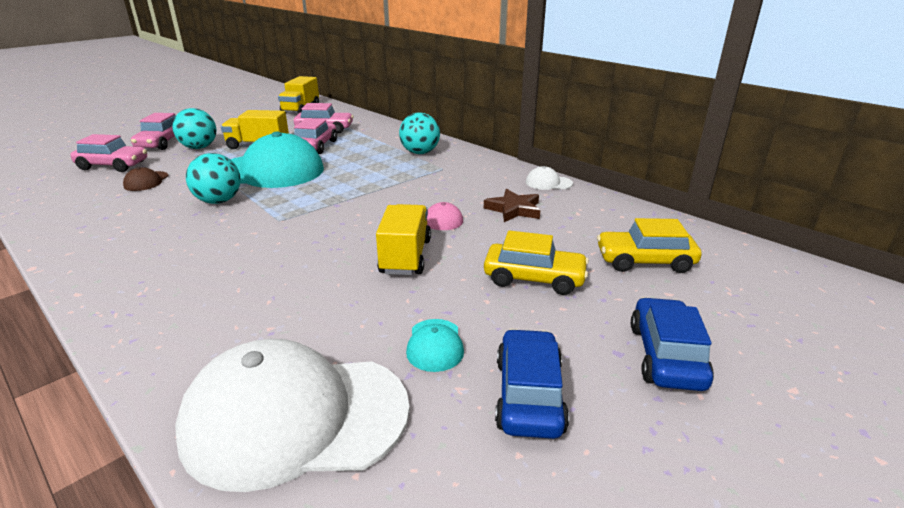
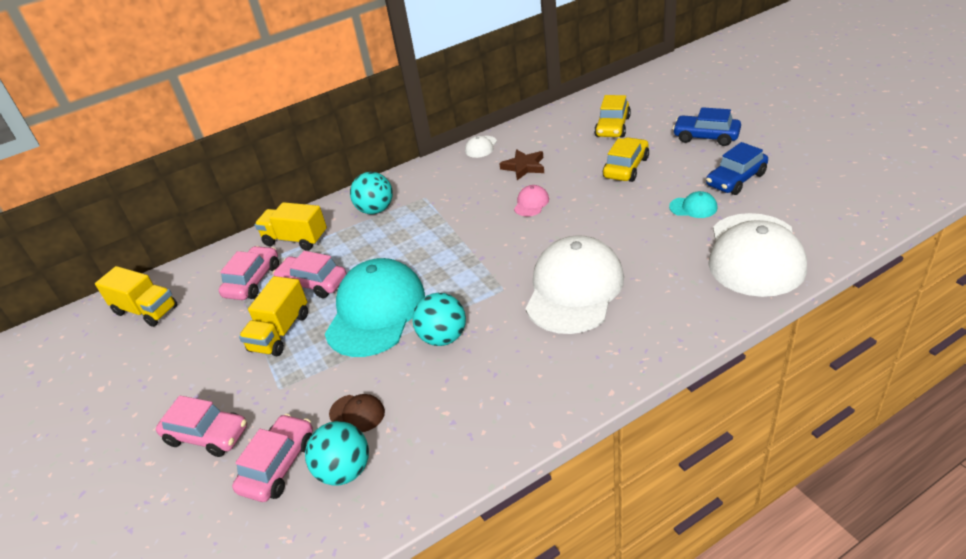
camera: 70 degrees left, 10 degrees up
(199, 147) = (253, 388): turquoise ball -> turquoise ball (345, 471)
(264, 259) = (574, 289): none -> white cap
(405, 256) = (586, 218): yellow truck -> yellow truck (296, 239)
(529, 395) = (736, 180): blue car -> blue car turned 60 degrees counterclockwise

